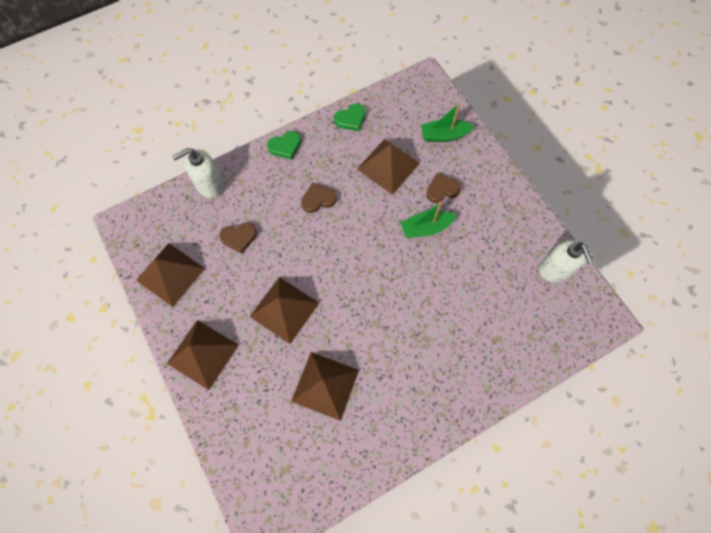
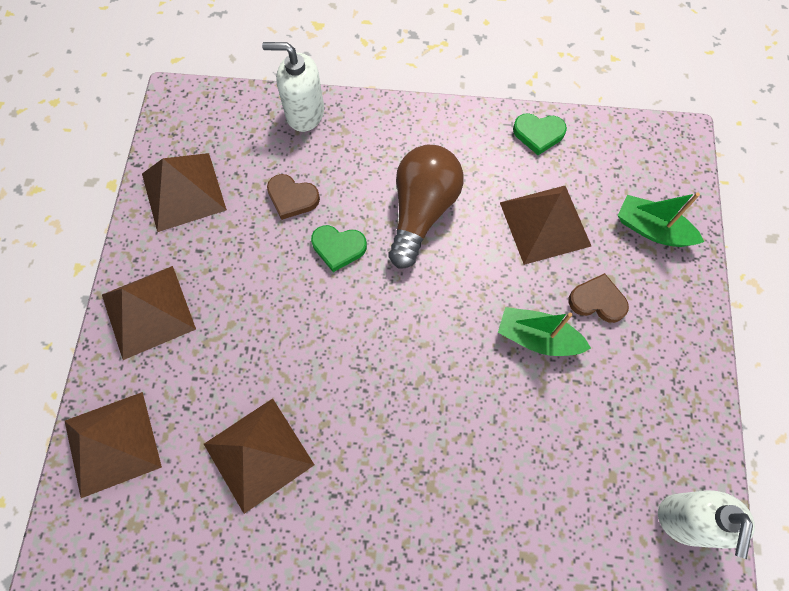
camera: 35 degrees right, 0 degrees up
(284, 309) = (280, 322): brown pyramid -> brown pyramid (112, 443)
(285, 146) = (429, 120): green heart -> green heart (338, 248)
(318, 199) = (422, 211): brown heart -> brown light bulb

